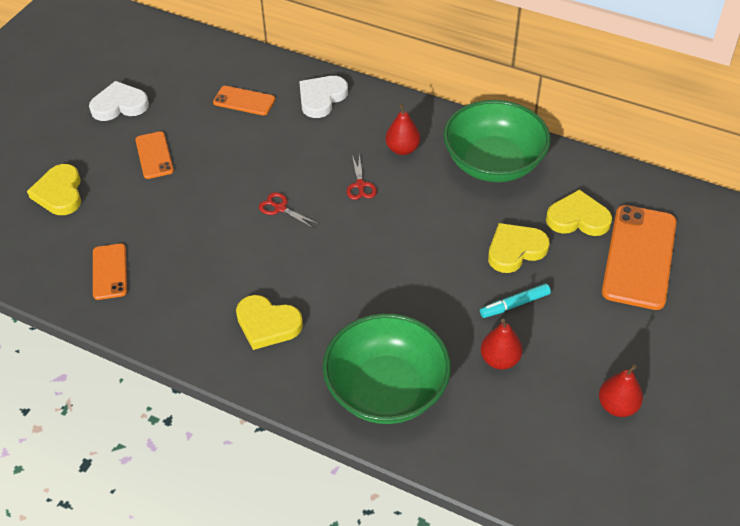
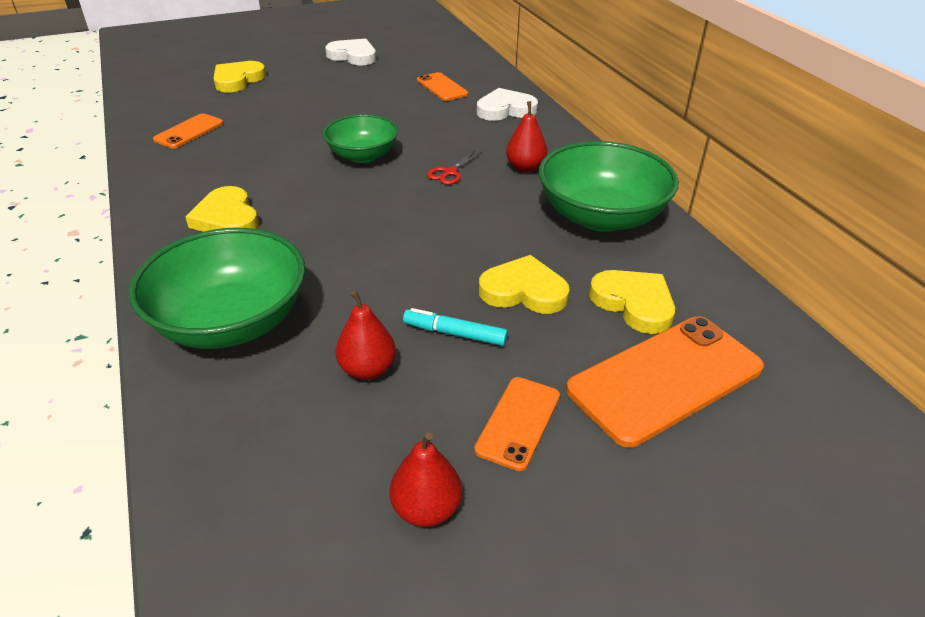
camera: 40 degrees right, 10 degrees down
(154, 155) = (329, 88): orange phone -> orange phone (518, 422)
(280, 208) = (362, 155): red scissors -> green bowl

